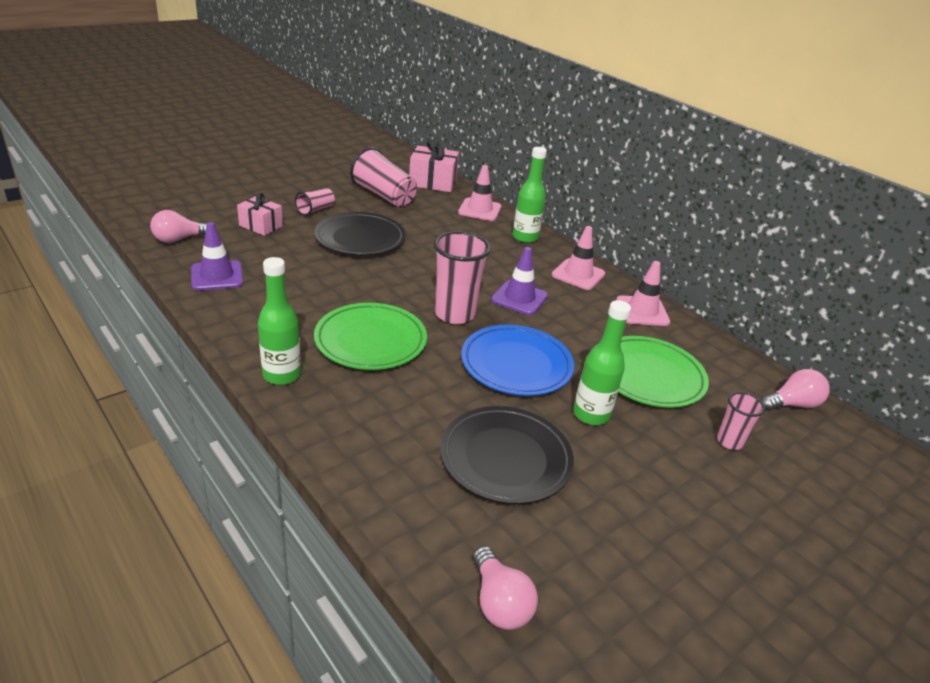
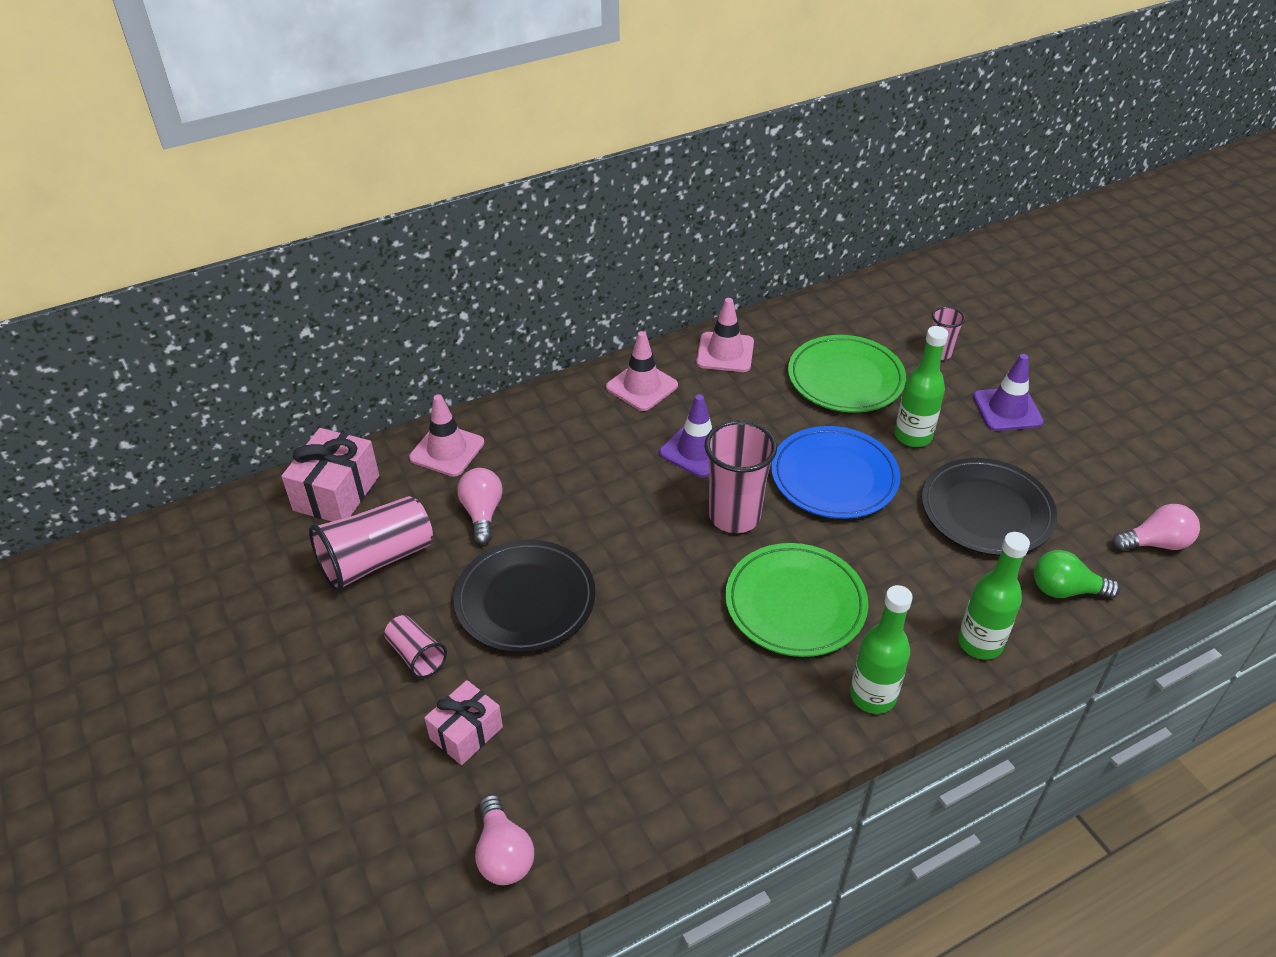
camera: 75 degrees left, 10 degrees up
(217, 276) = (631, 785): purple traffic cone -> purple traffic cone (1007, 409)
(411, 508) = (1065, 590): none -> green light bulb
(525, 237) = (540, 417): green bottle -> green bottle (980, 643)
(792, 404) = (881, 297): pink light bulb -> pink light bulb (482, 513)

